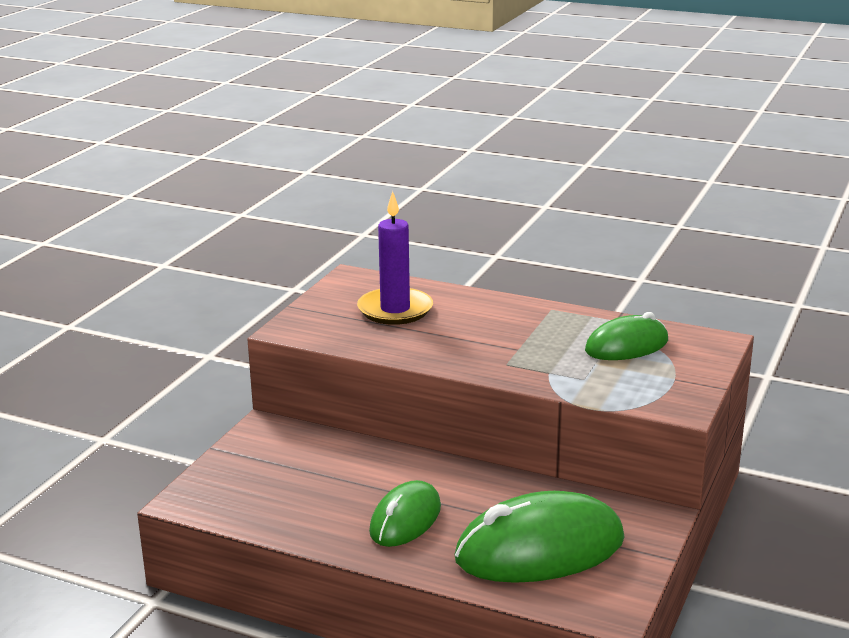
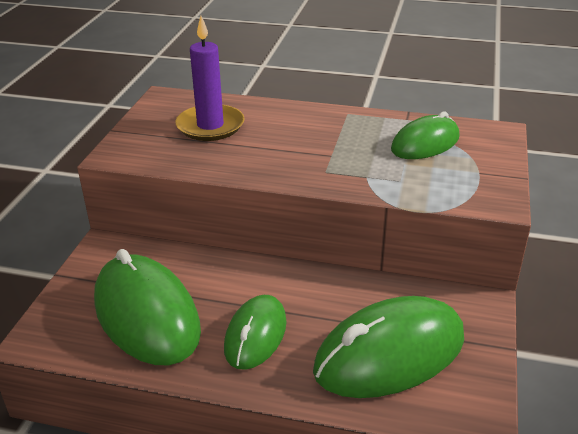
camera: 10 degrees left, 10 degrees up
(298, 491) = (146, 315): none -> green mouse

